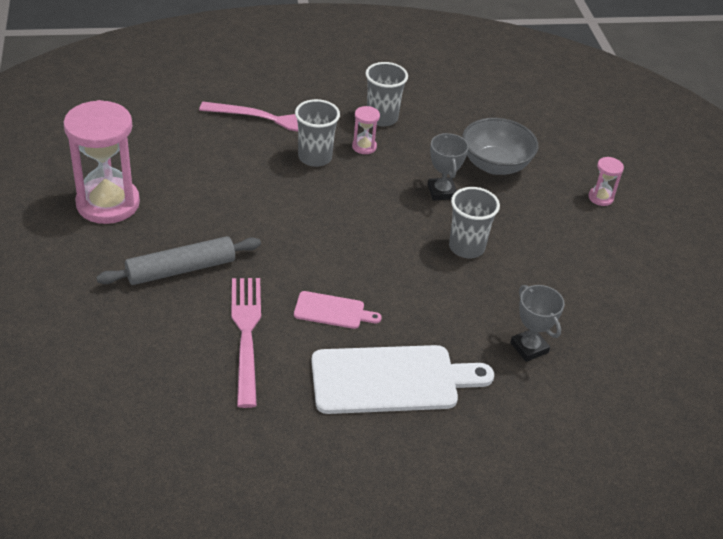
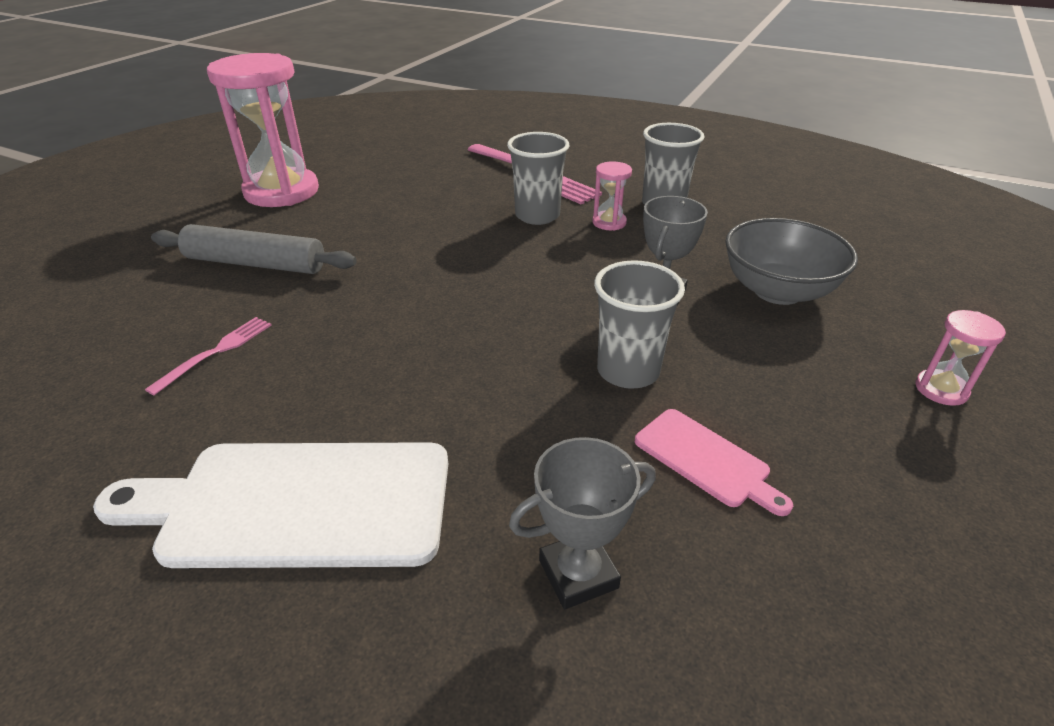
camera: 40 degrees right, 5 degrees down
(246, 334) = (216, 352): pink fork -> pink fork, size x0.53
(332, 311) = (347, 371): pink cutting board -> pink cutting board (706, 460)
(391, 380) = (296, 503): white cutting board -> white cutting board turned 150 degrees clockwise
(529, 348) = (578, 574): grey trophy -> grey trophy turned 60 degrees clockwise

